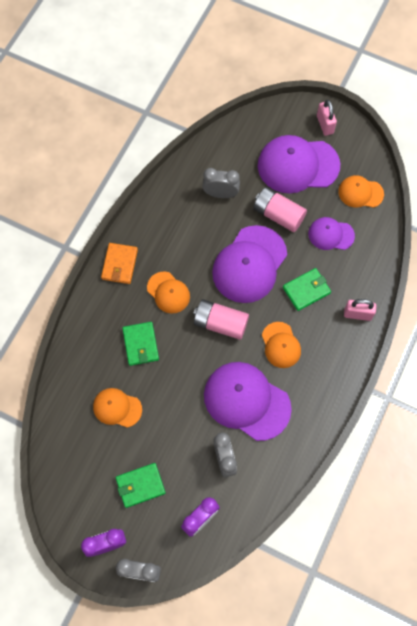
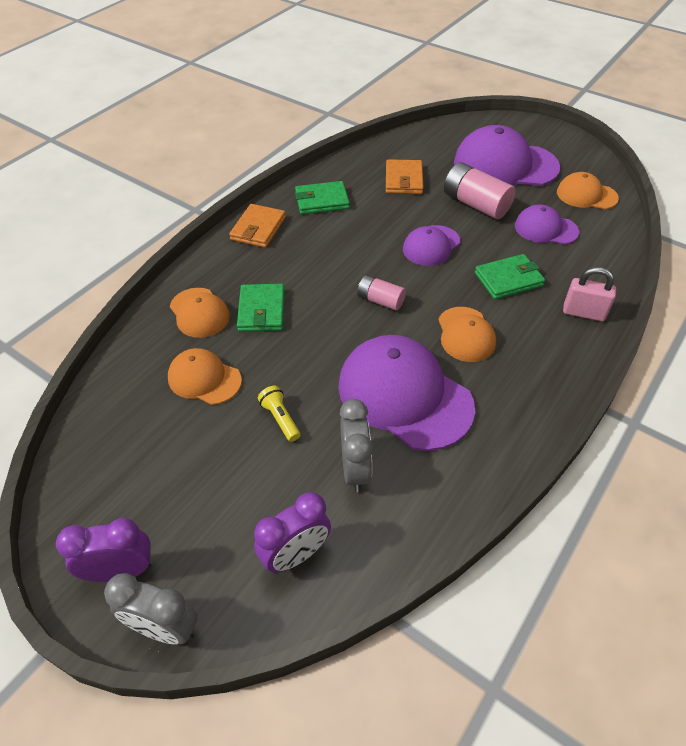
camera: 10 degrees right, 20 degrees down
(140, 485) = (207, 487): green wallet -> green wallet (322, 201)
(168, 292) = (315, 261): orange cap -> orange cap (199, 313)
(172, 430) = (280, 418): none -> yellow flashlight
(220, 194) = (403, 180): grey clock -> orange wallet
(220, 323) = (380, 300): pink battery -> pink battery, size x0.60
(249, 264) = (431, 246): purple cap -> purple cap, size x0.55
(325, 124) = (541, 136): pink padlock -> none

